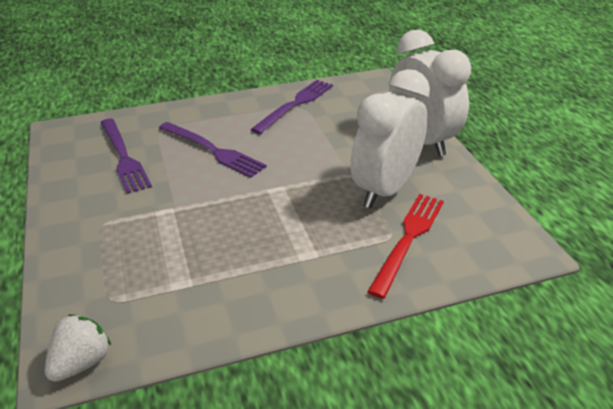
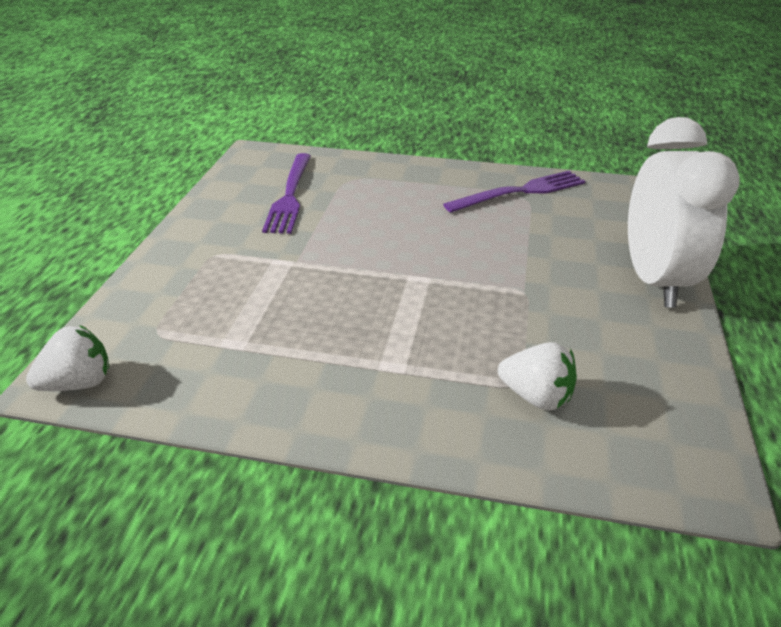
camera: 30 degrees right, 0 degrees up
(213, 150) = (384, 215): purple fork -> none
(385, 189) = (554, 324): white clock -> none
(408, 239) = (536, 396): red fork -> white strawberry

